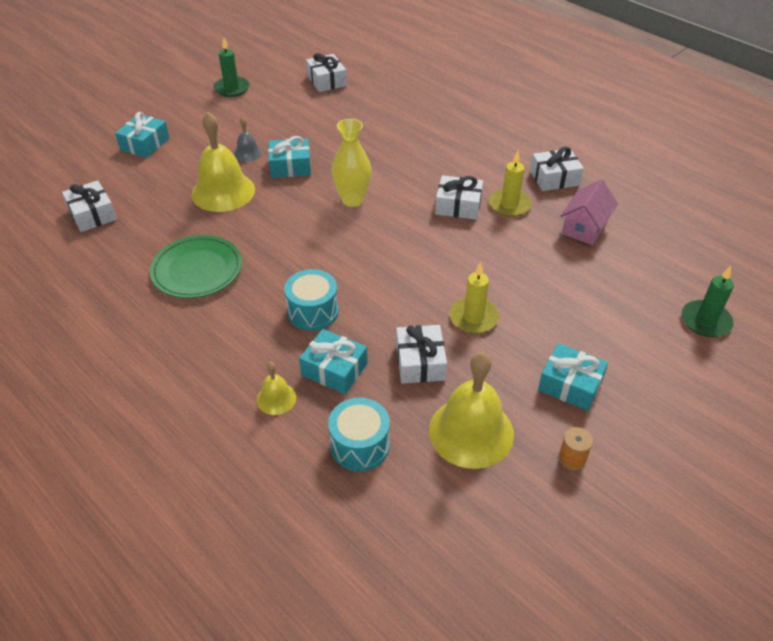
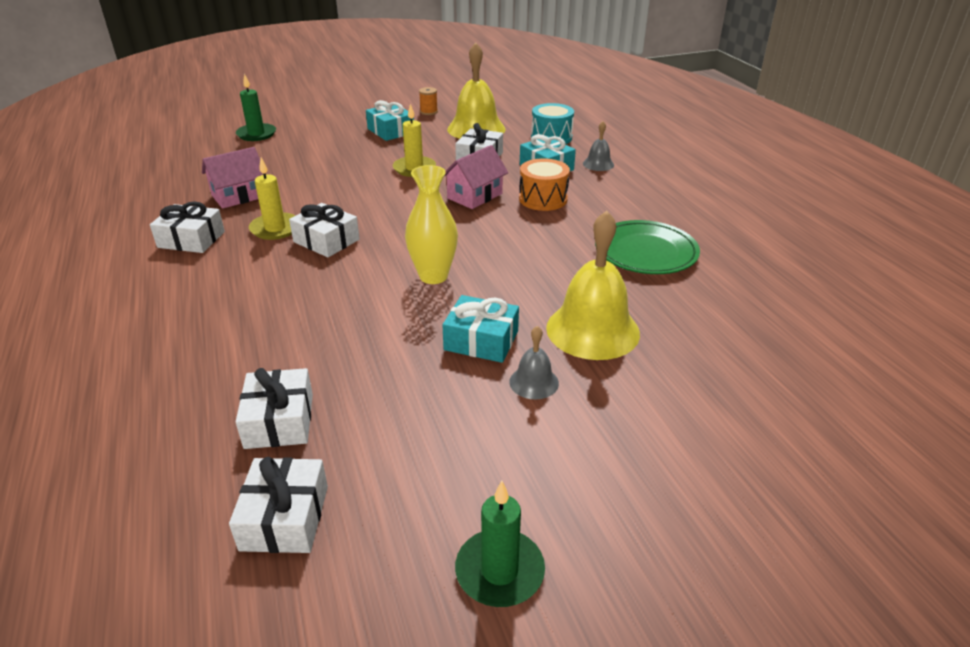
camera: 155 degrees left, 10 degrees down
(92, 214) = (786, 347): white gift -> white gift (279, 421)
(145, 144) = (713, 459): turquoise gift -> none
(276, 398) = (598, 164): yellow bell -> grey bell
(313, 311) = (543, 199): turquoise drum -> orange drum
(381, 294) = (475, 196): none -> pink house

